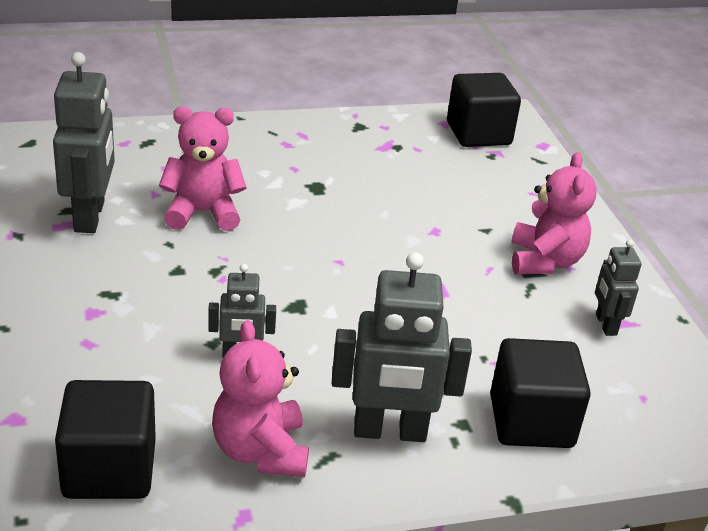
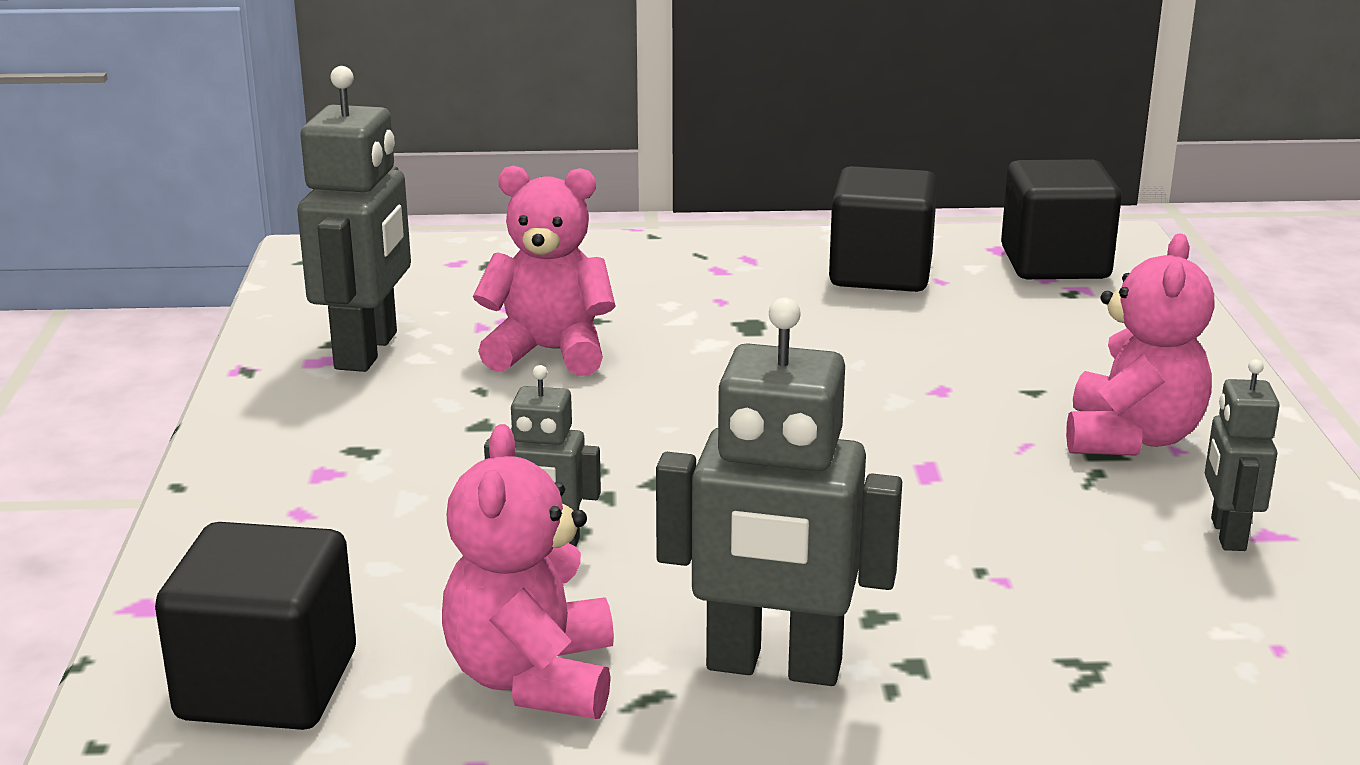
camera: 15 degrees right, 10 degrees down
(531, 421) = (1045, 669): black cube -> black cube (880, 273)

